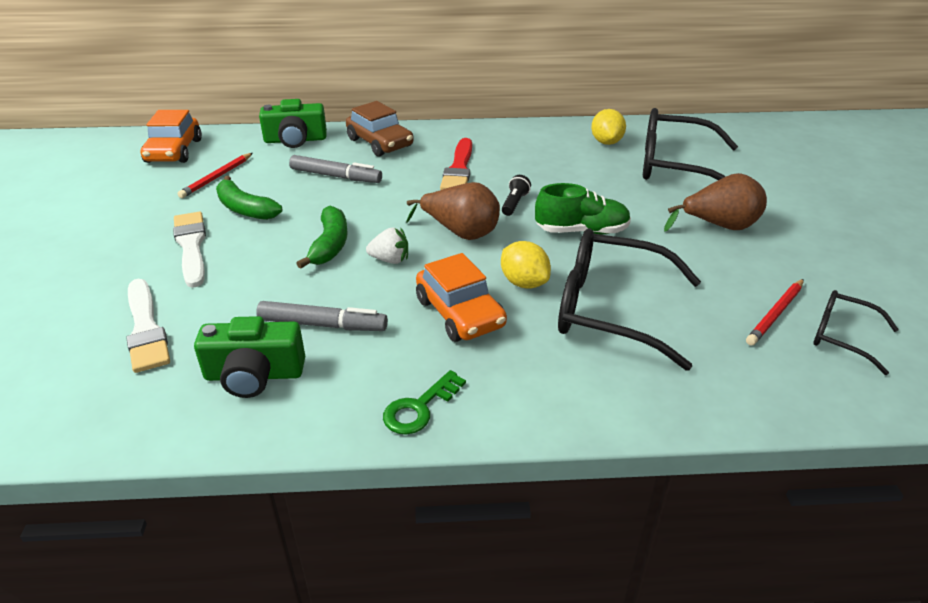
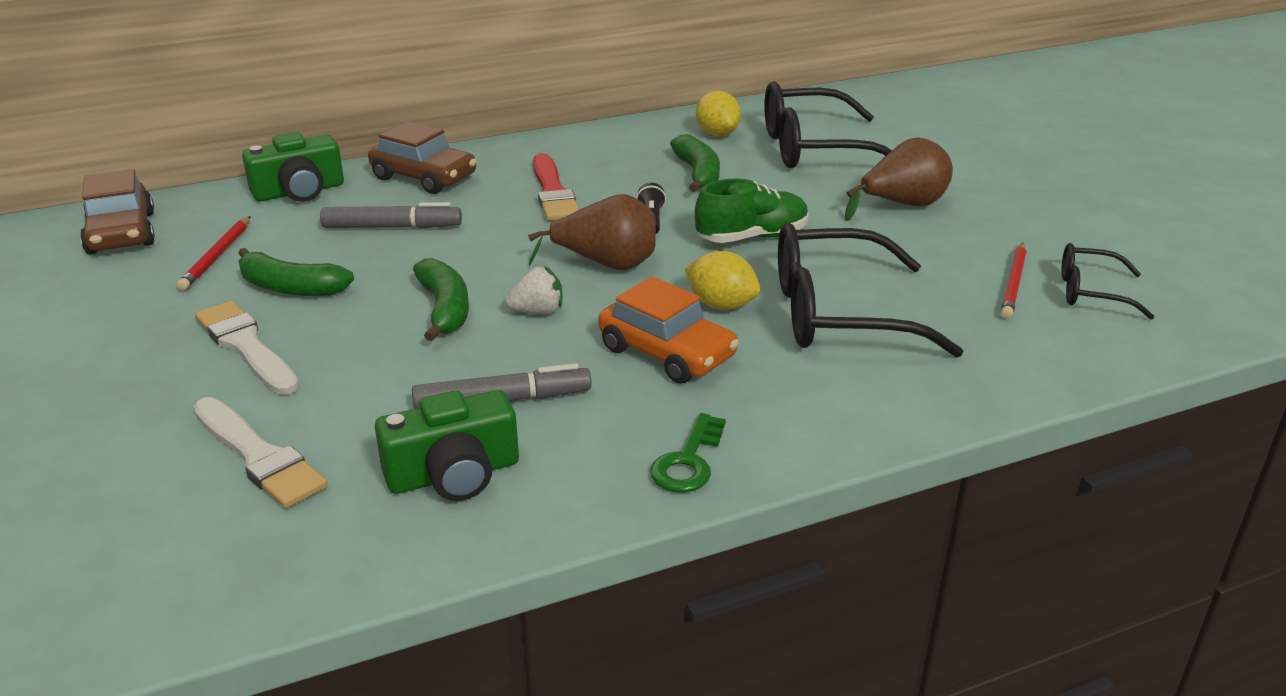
camera: 20 degrees left, 5 degrees down
(174, 151) = (121, 233): orange car -> brown car
(572, 172) = (698, 174): none -> green banana

